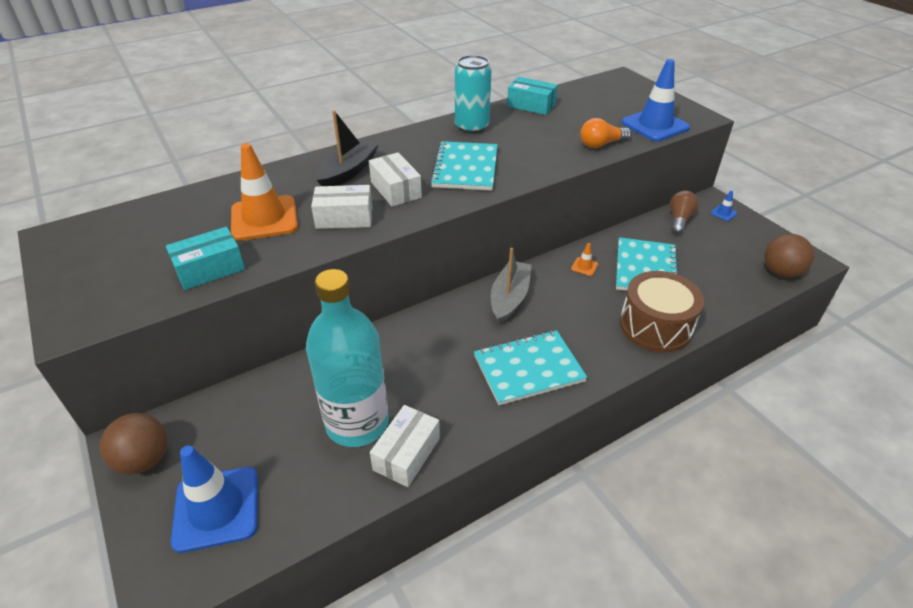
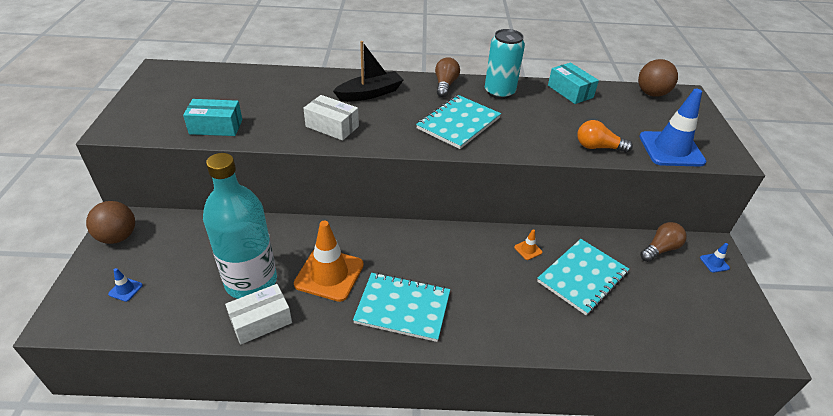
camera: 30 degrees right, 0 degrees up
(216, 508) = (125, 289): blue traffic cone -> blue traffic cone, size x0.41
(264, 218) = (281, 106): orange traffic cone -> orange traffic cone (329, 274)
(396, 190) = (389, 120): white box -> none
(415, 137) = (445, 85): none -> brown light bulb
(509, 298) = (441, 246): grey boat -> none
(655, 326) = (542, 330): brown drum -> none
(780, 272) = (721, 345): brown ball -> brown ball (651, 94)

